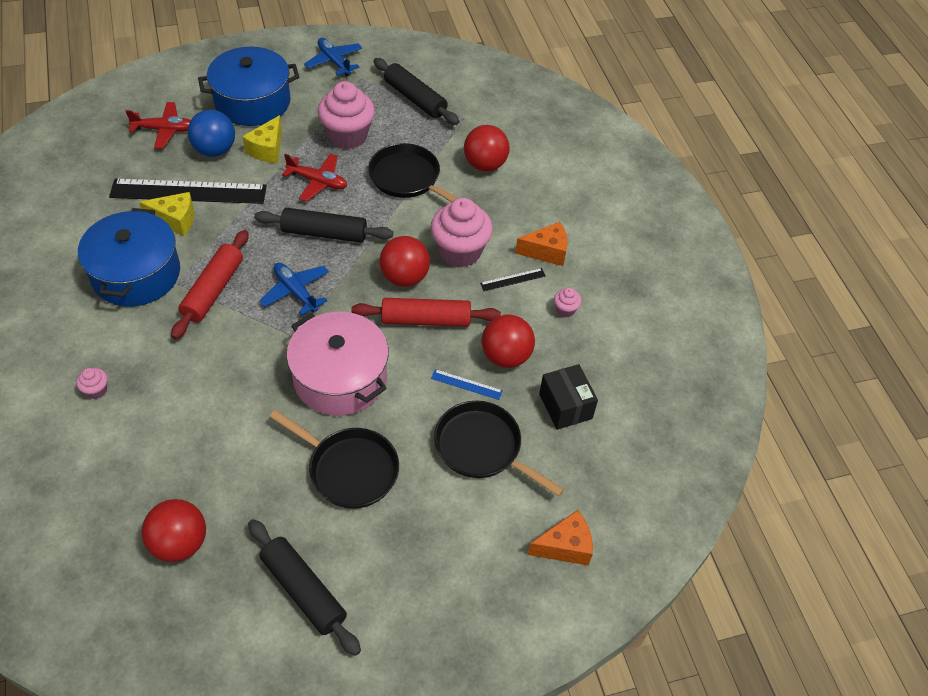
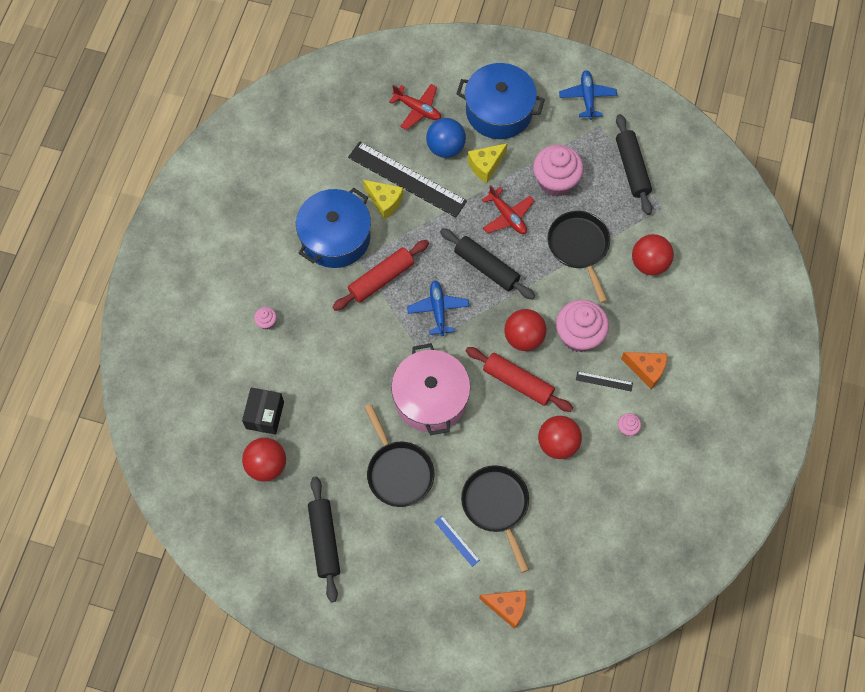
camera: 35 degrees right, 15 degrees up
(466, 384) = (515, 451): blue ruler -> blue ruler (456, 541)
(565, 406) = (575, 506): black box -> black box (265, 415)

